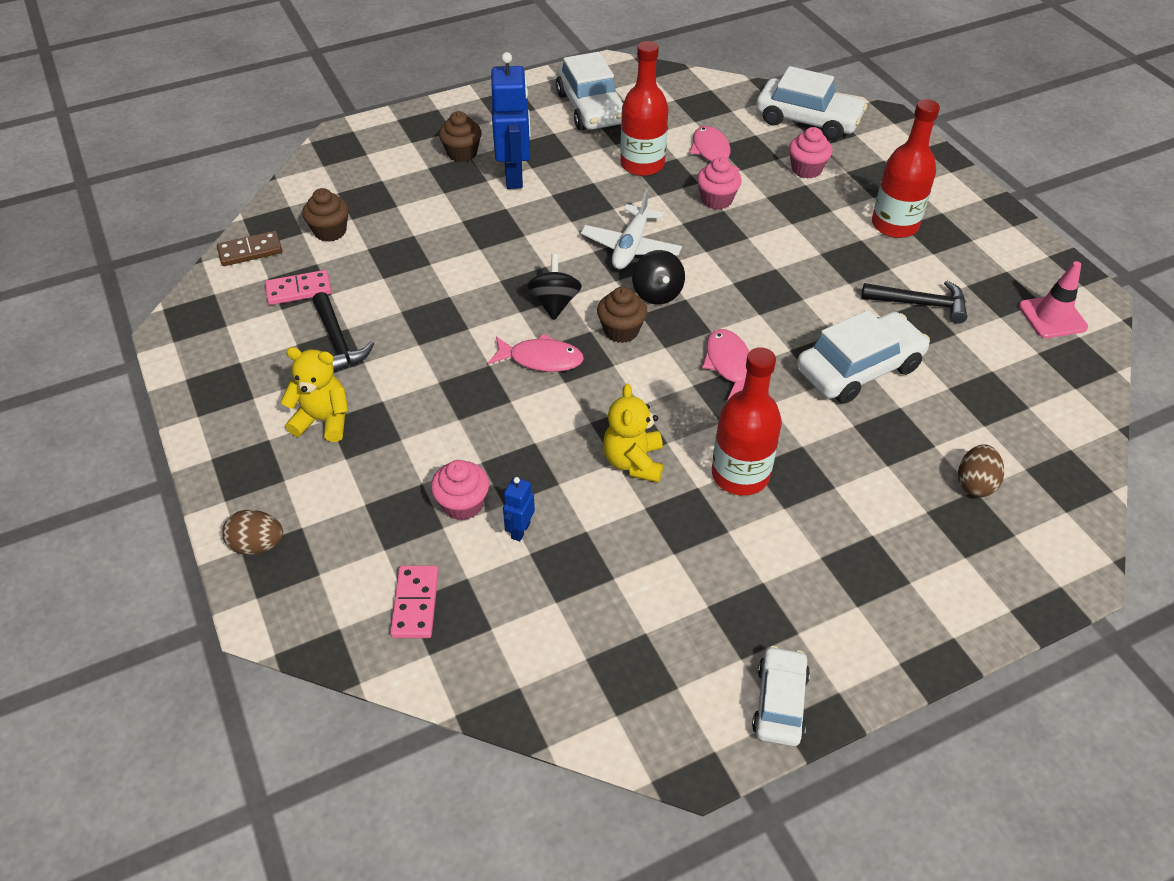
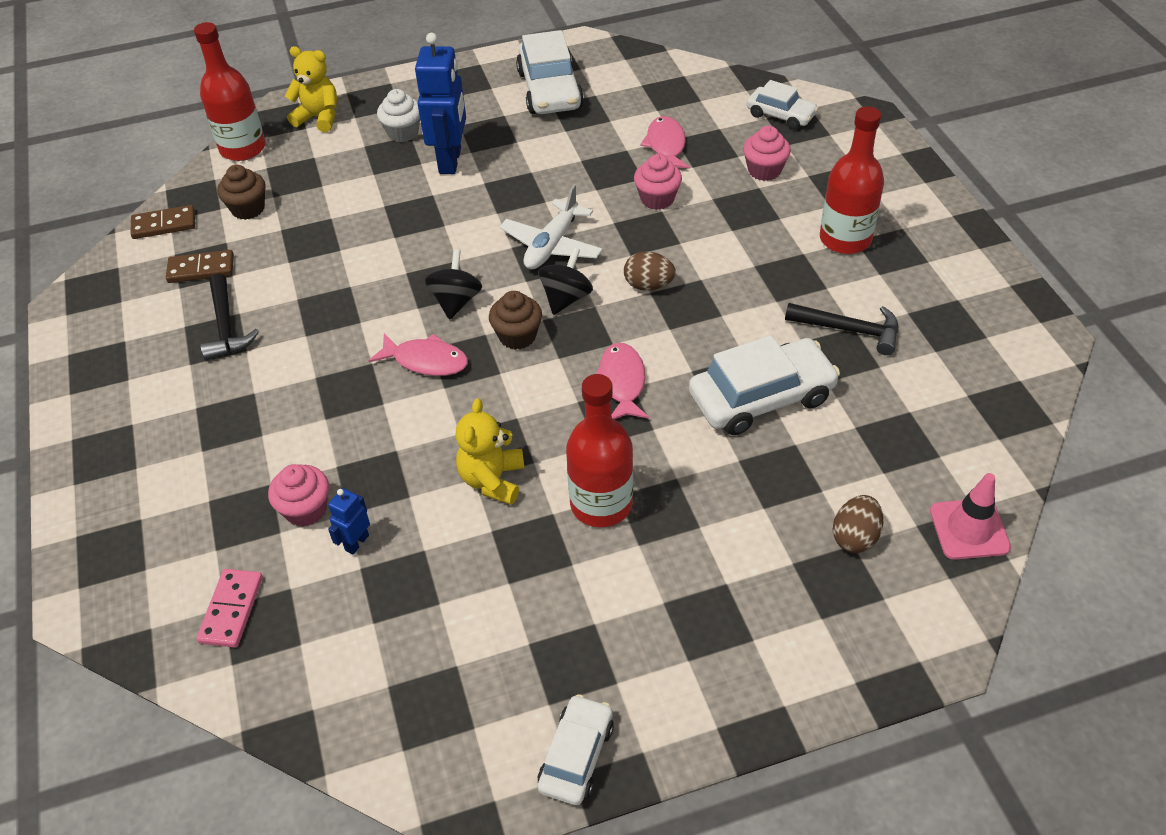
camera: 10 degrees right, 0 degrees up
(257, 545) = (93, 533): brown egg -> brown egg (648, 285)
(299, 290) = (201, 269): pink domino -> brown domino
(323, 420) = (190, 408): yellow teddy bear -> yellow teddy bear (319, 118)
(462, 153) = (403, 132): brown cupcake -> white cupcake
(642, 164) = (588, 155): red bottle -> red bottle (243, 148)
(657, 293) = (566, 298): black spinning top -> black spinning top turned 150 degrees counterclockwise
(808, 120) = (781, 115): white car -> white car, size x0.60
(1052, 317) = (995, 355): pink traffic cone -> pink traffic cone (969, 529)

